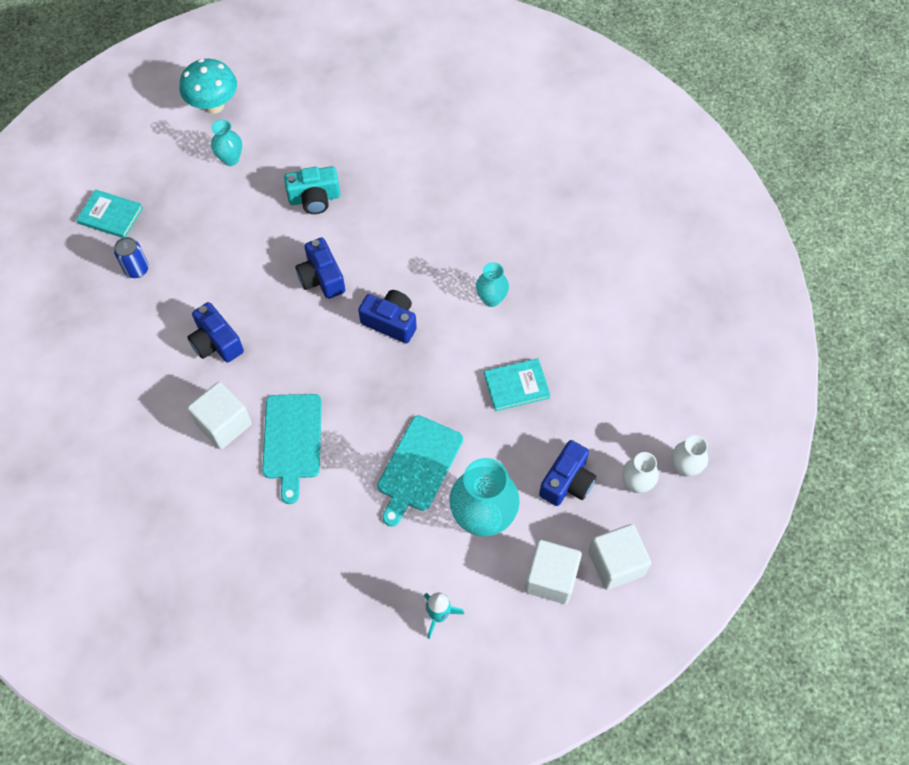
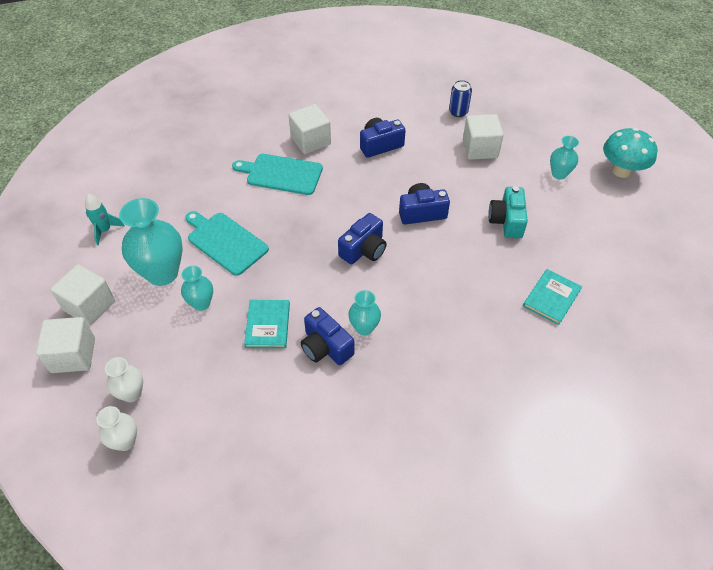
camera: 105 degrees right, 10 degrees down
(110, 215) = (511, 103): turquoise book -> turquoise book (551, 298)
(203, 237) = (480, 149): none -> white cube
(510, 460) = (201, 303): none -> turquoise vase
(567, 482) = (161, 339): blue camera -> blue camera (325, 347)

